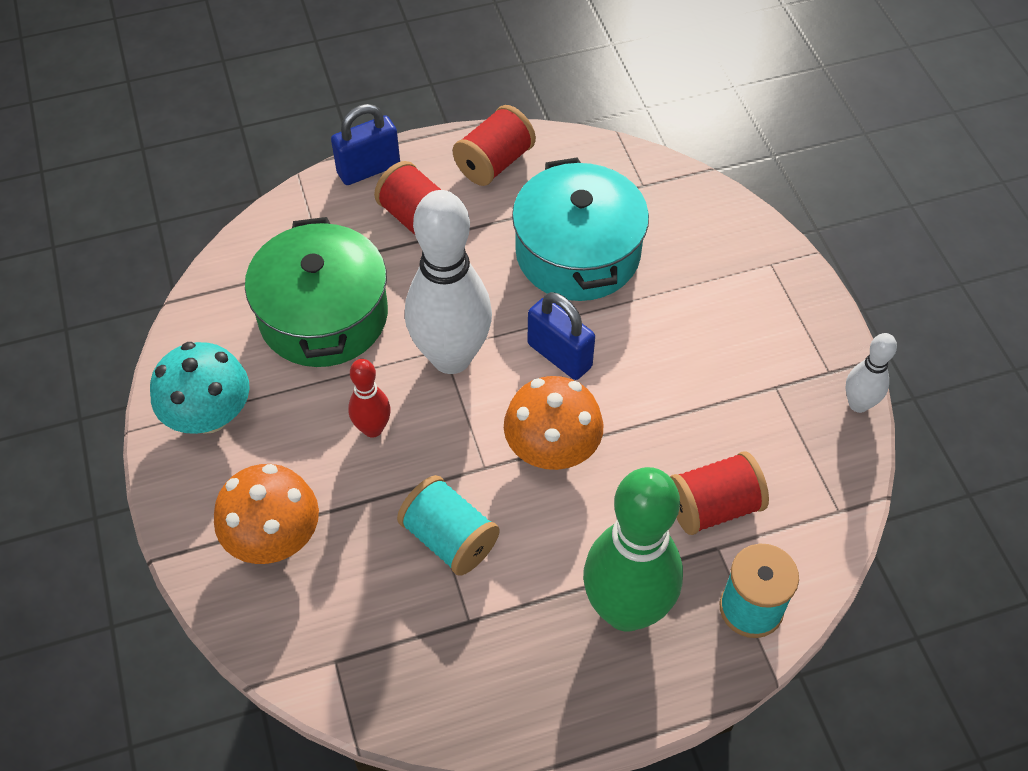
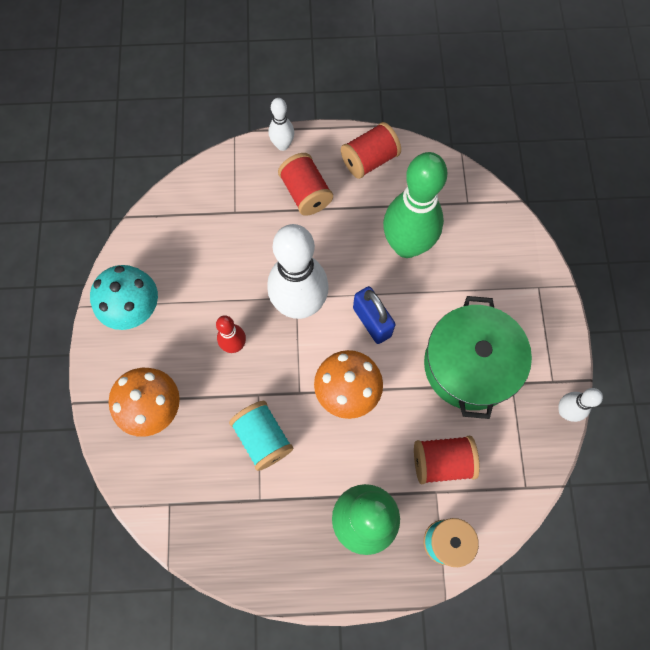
camera: 15 degrees right, 15 degrees up
(323, 315) = (224, 252): green pot -> green pot (470, 365)
(368, 169) = (282, 145): blue padlock -> white bowling pin
(577, 253) = (406, 245): turquoise pot -> green bowling pin

